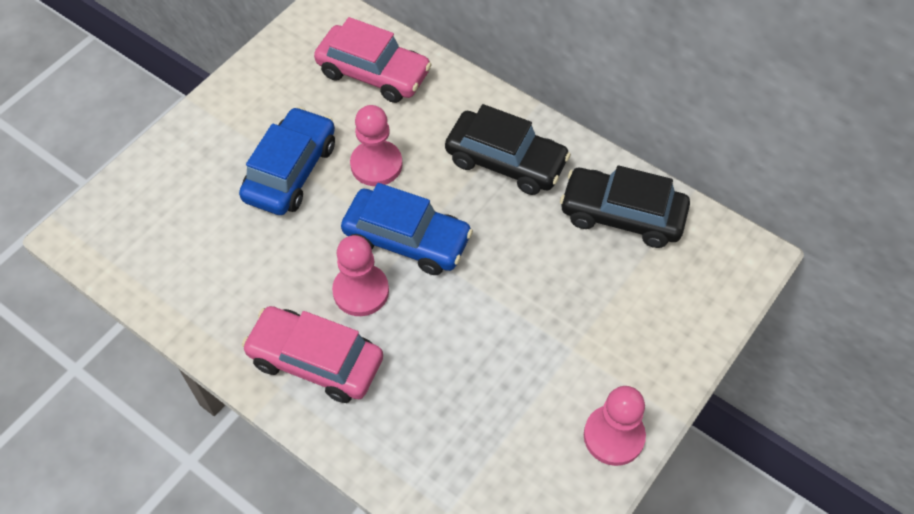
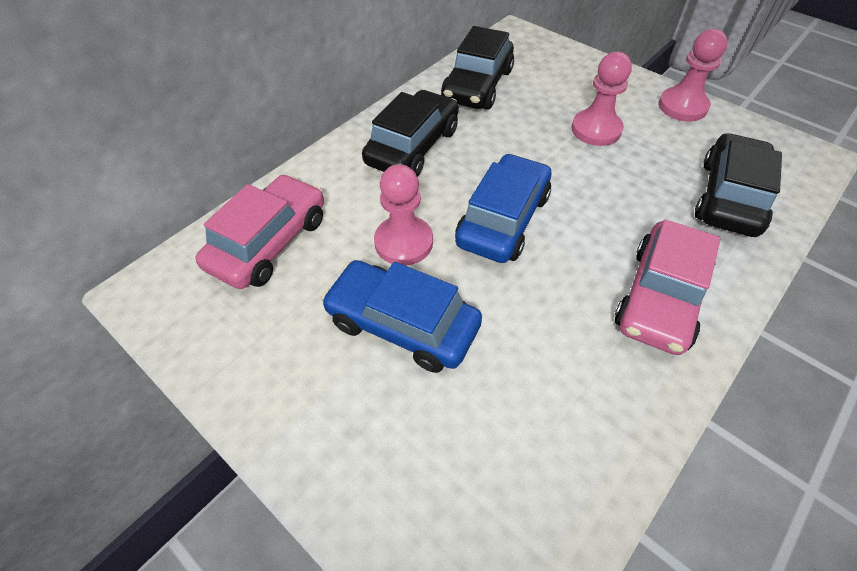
camera: 85 degrees left, 5 degrees down
(361, 291) = (569, 258): pink pawn -> pink pawn (596, 129)
(451, 453) = (729, 197): none -> black car

